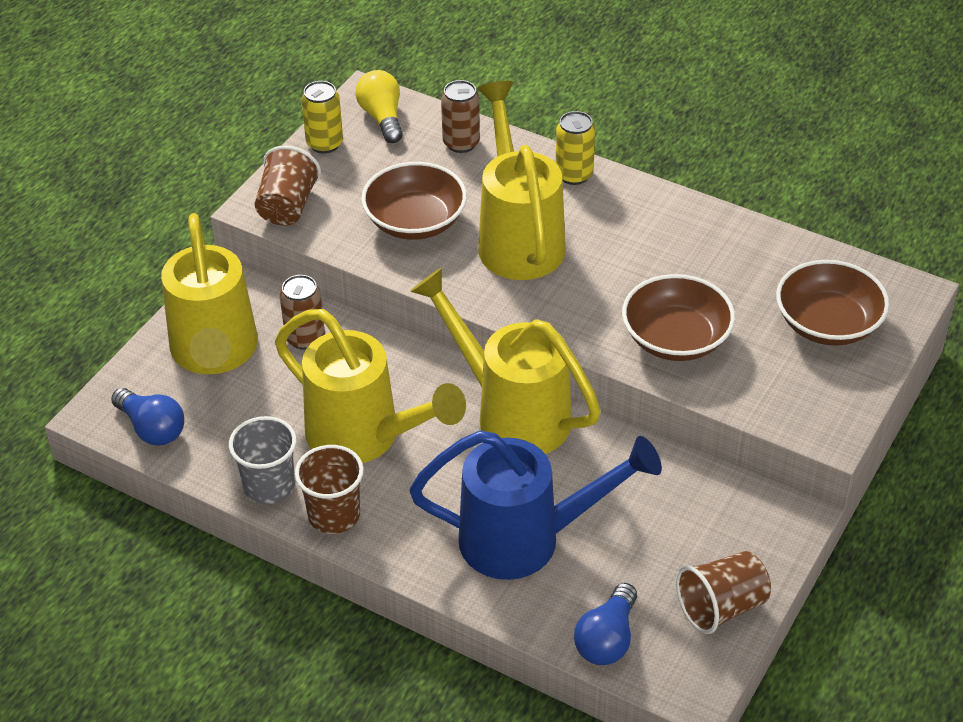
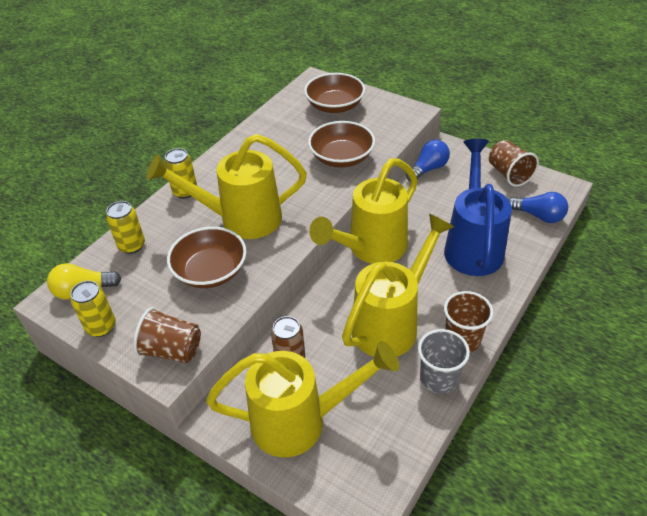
camera: 85 degrees left, 0 degrees up
(152, 428) = (381, 464): blue light bulb -> blue light bulb (428, 169)
(461, 143) = (132, 245): brown can -> yellow can

